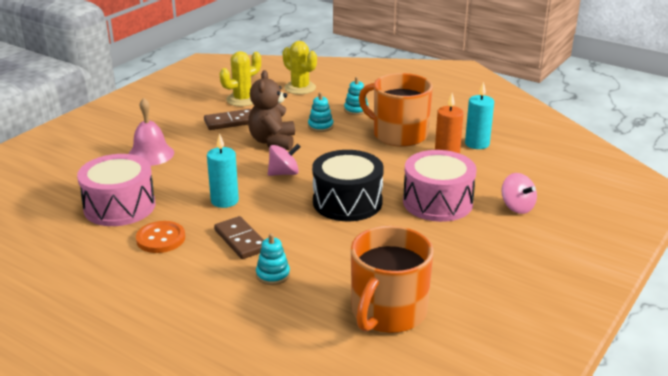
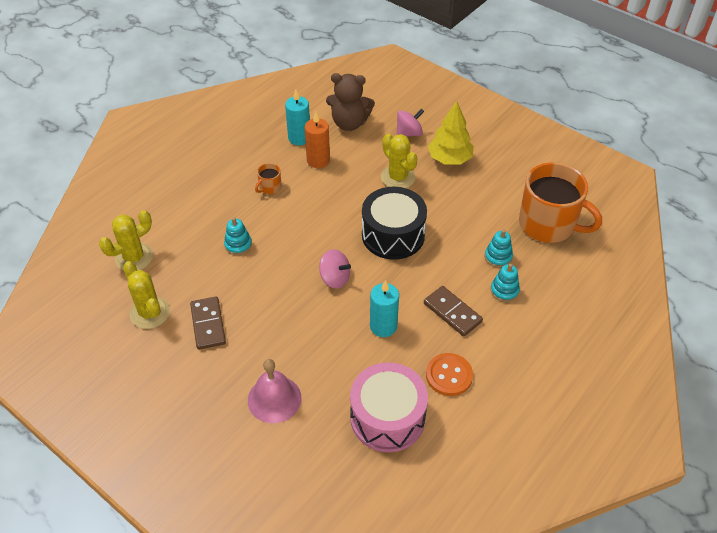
camera: 85 degrees left, 20 degrees up
(241, 240) = (452, 312): brown domino -> brown domino turned 75 degrees clockwise
(272, 141) = (265, 286): brown teddy bear -> brown teddy bear (349, 123)
(284, 173) = (335, 278): pink spinning top -> pink spinning top turned 135 degrees clockwise
(356, 110) = (206, 214): turquoise stacking toy -> turquoise stacking toy (498, 257)
(398, 134) = (270, 187): orange mug -> orange mug, size x0.41
(437, 202) = (398, 177): pink drum -> yellow cactus
(483, 236) = (449, 159): none -> yellow tree

